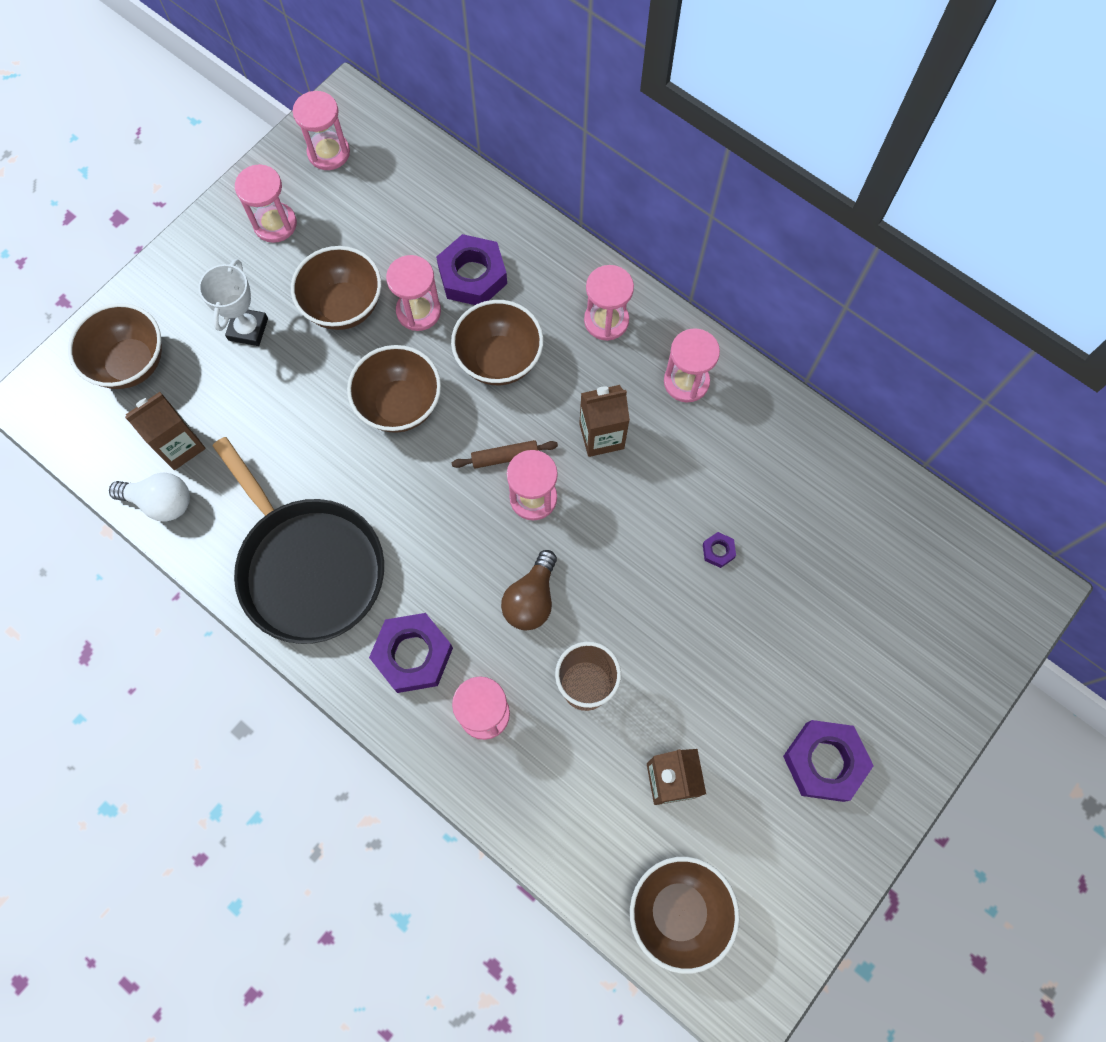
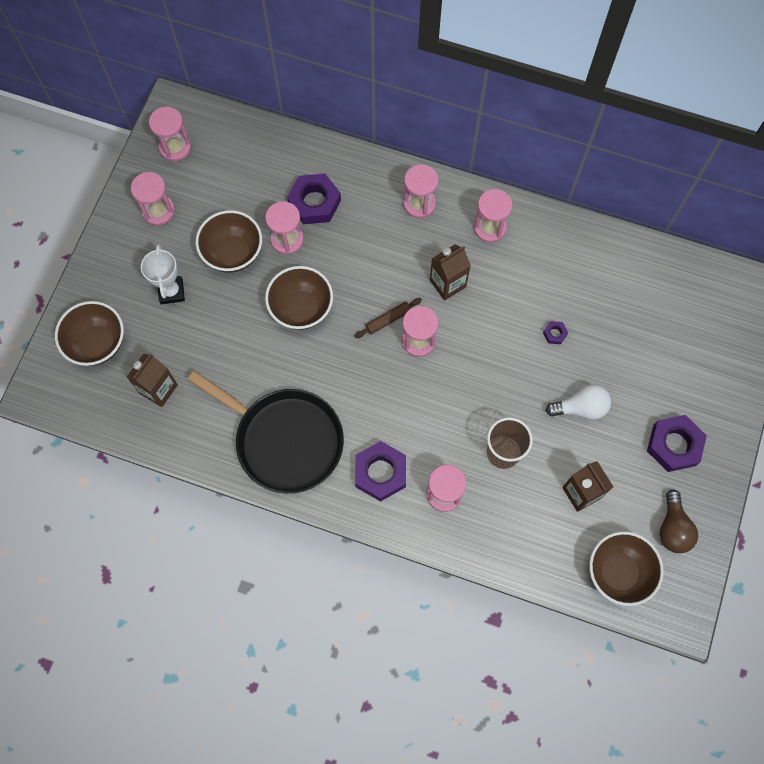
camera: 20 degrees left, 0 degrees up
(161, 502) = (162, 432): white light bulb -> white light bulb (580, 408)
(499, 360) = (357, 255): brown bowl -> none
(531, 599) = (444, 408): brown light bulb -> brown light bulb (673, 528)

